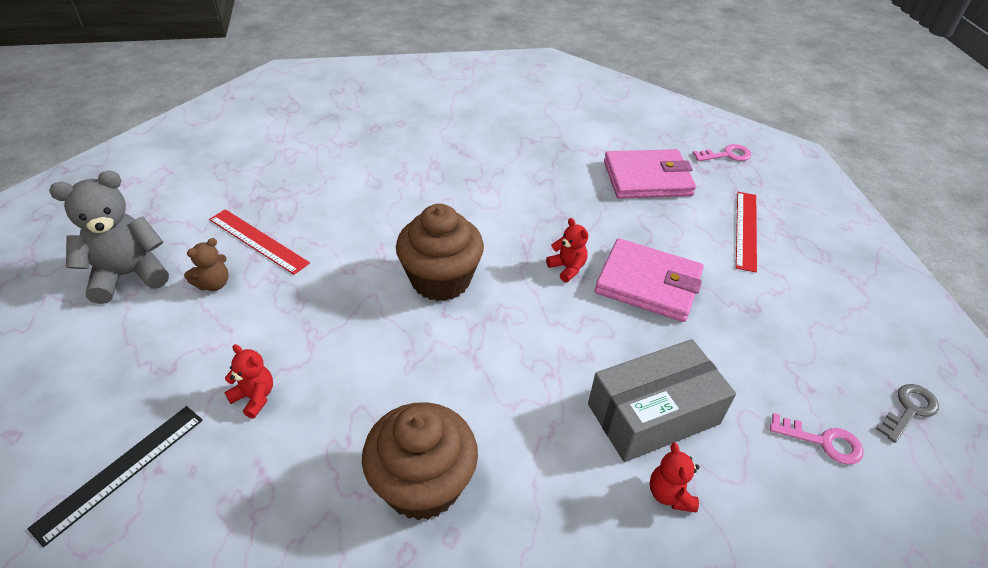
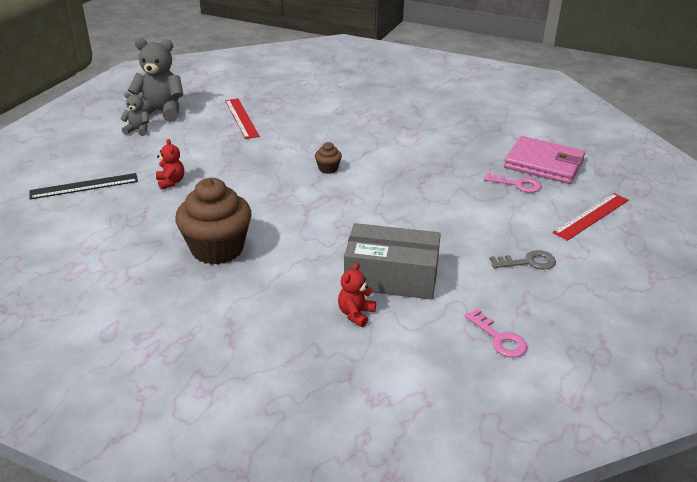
camera: 35 degrees right, 10 degrees down
(120, 323) = (138, 130): none -> grey teddy bear
(214, 284) = (199, 129): brown teddy bear -> none
(441, 280) = (328, 169): brown cupcake -> brown cupcake, size x0.43
(567, 268) = (419, 190): red teddy bear -> none
(648, 284) = (470, 217): pink wallet -> none
(726, 155) = (634, 170): pink key -> pink key (517, 184)
(909, 410) = (596, 354): grey key -> grey key (528, 262)

